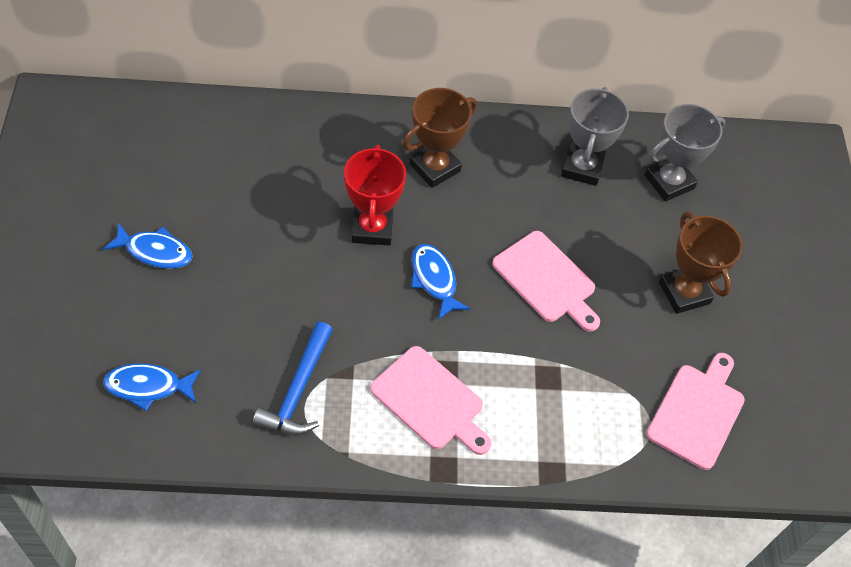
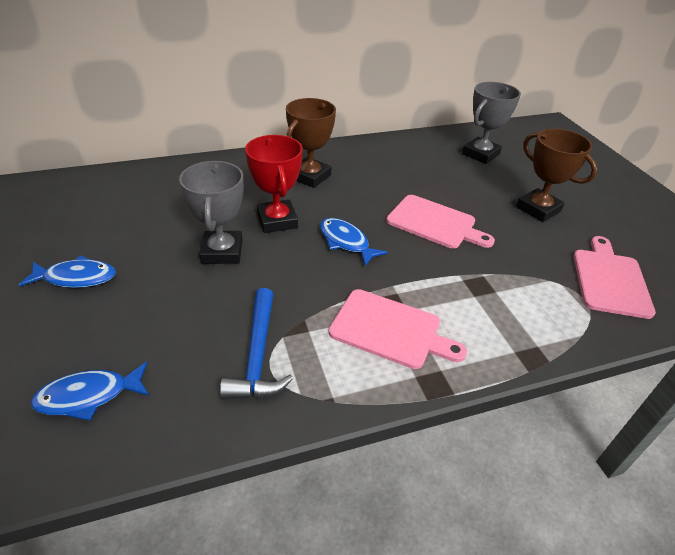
camera: 15 degrees left, 15 degrees down
(581, 167) = (417, 157): grey trophy -> grey trophy (222, 252)

